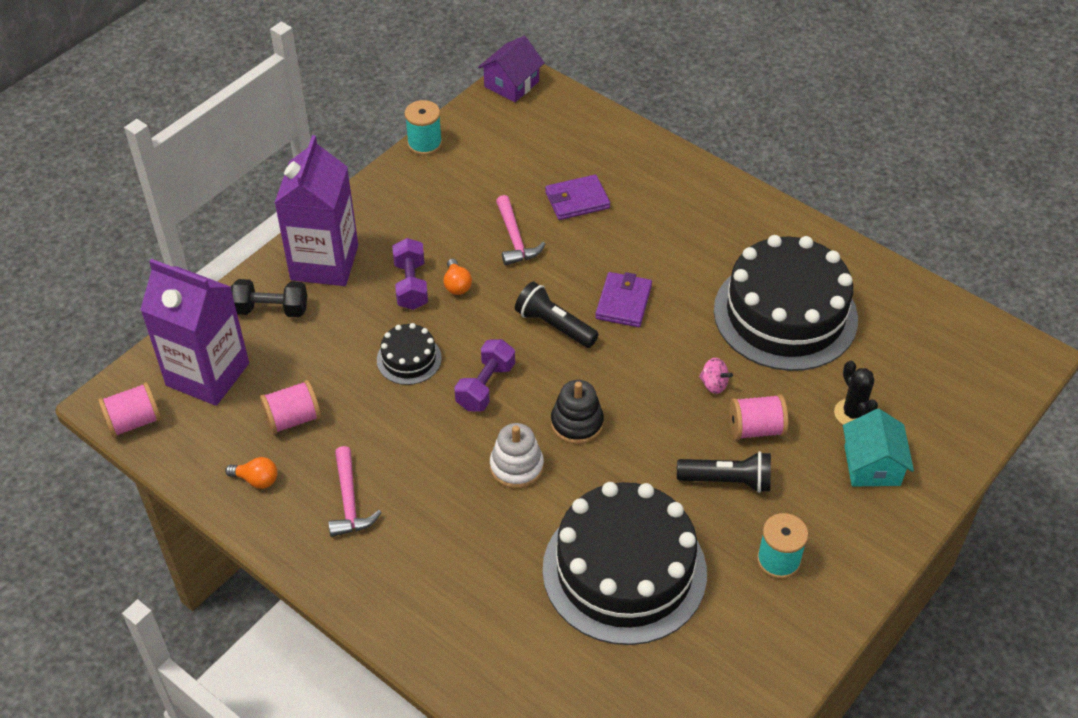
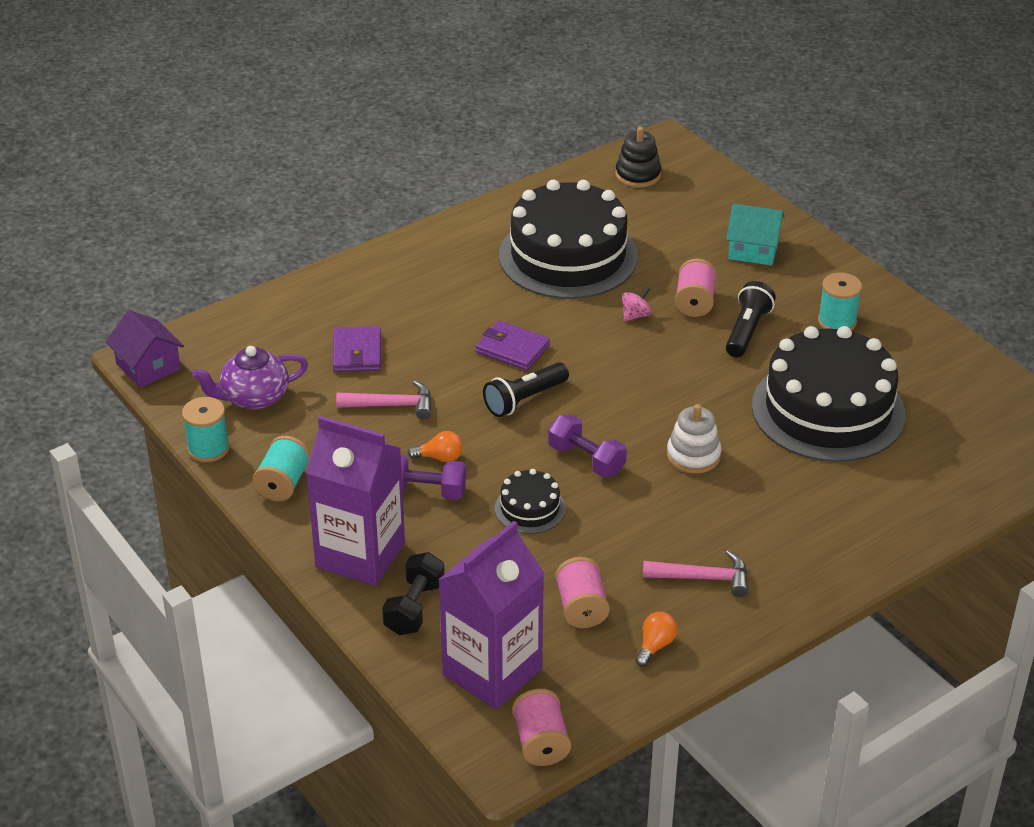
camera: 75 degrees left, 10 degrees down
(396, 197) = (283, 484): none -> turquoise spool
(495, 153) = (254, 397): none -> purple teapot
(577, 423) = (653, 407): black stacking toy -> black stacking toy (638, 175)
(853, 413) = (695, 246): black cactus -> none

